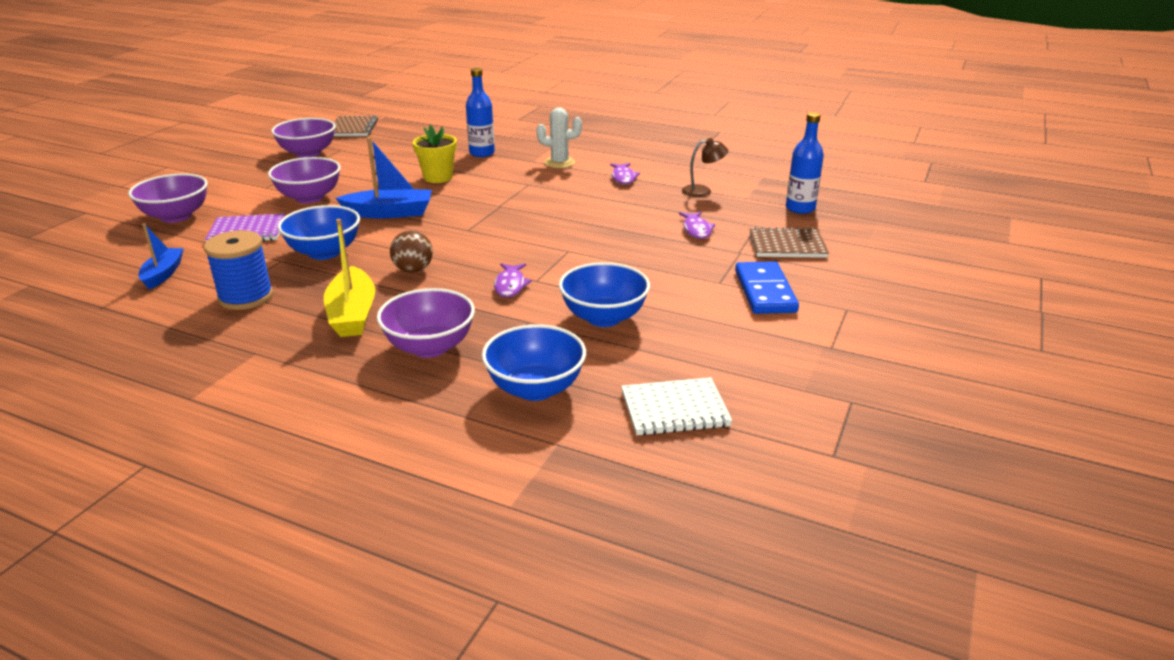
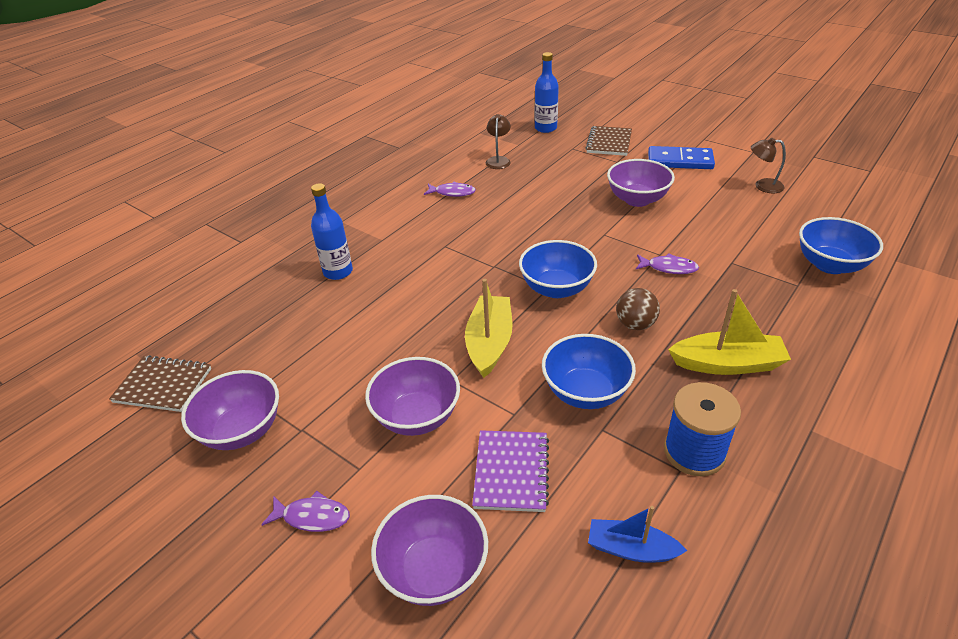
camera: 75 degrees left, 10 degrees up
(389, 213) = (489, 343): blue boat -> yellow boat
(430, 347) = (780, 315): purple bowl -> purple bowl (637, 199)
(438, 177) = (398, 306): yellow flower pot -> none
(559, 163) = (396, 223): white cactus -> none
(604, 317) = (722, 227): blue bowl -> blue bowl (556, 288)
(674, 409) = (840, 213): white notebook -> none
(696, 230) = (574, 172): purple fish -> purple fish (312, 516)
(726, 350) = (762, 186): none -> brown lamp

